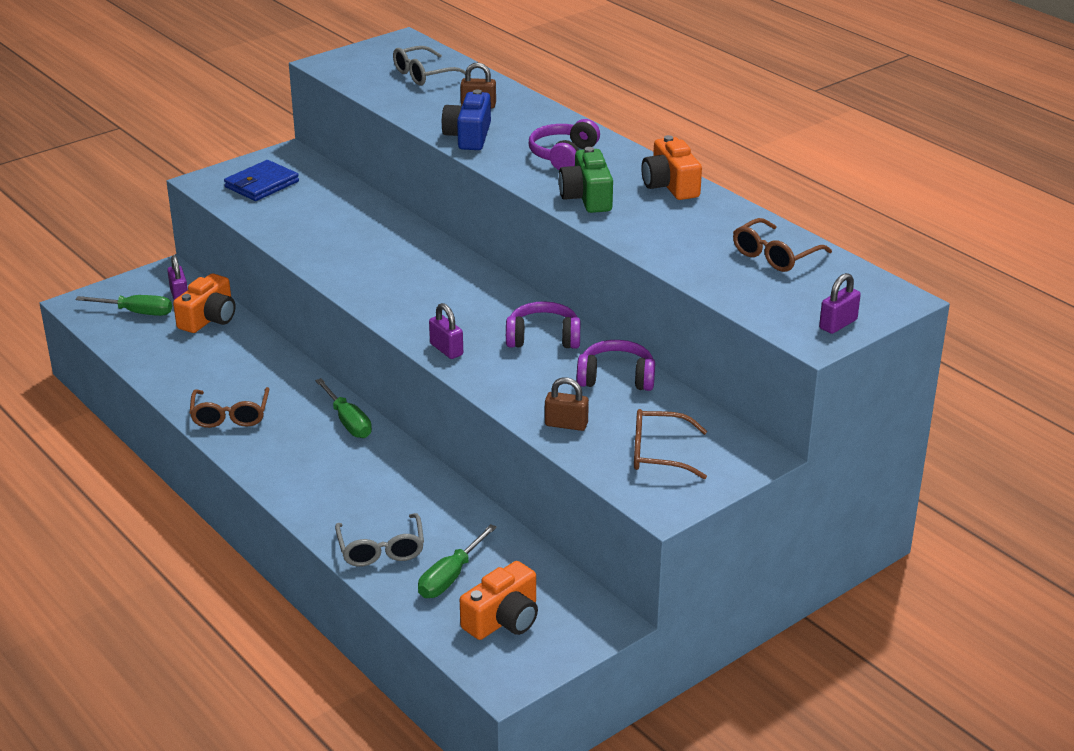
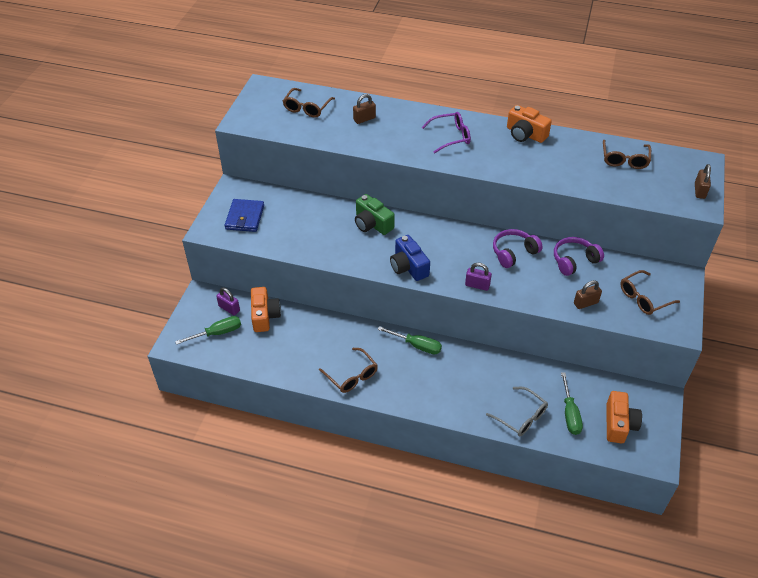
camera: 35 degrees left, 15 degrees up
(424, 75) = (307, 108): grey glasses -> brown glasses
(469, 136) = (386, 144): blue camera -> blue camera (408, 267)
(563, 155) = (451, 136): purple headphones -> purple glasses
(587, 197) = (497, 161): green camera -> green camera (372, 224)
(838, 324) = (699, 191): purple padlock -> brown padlock

